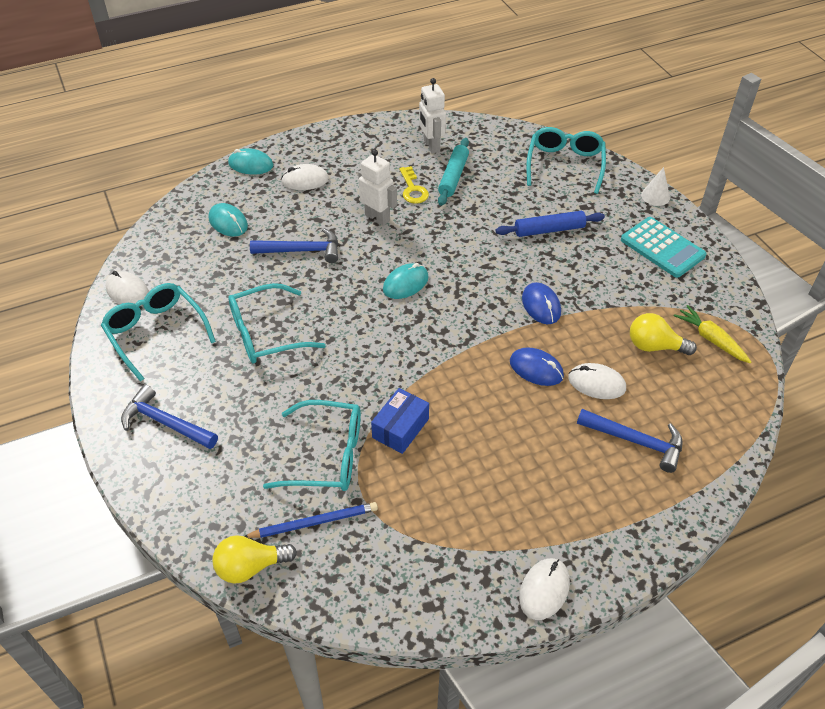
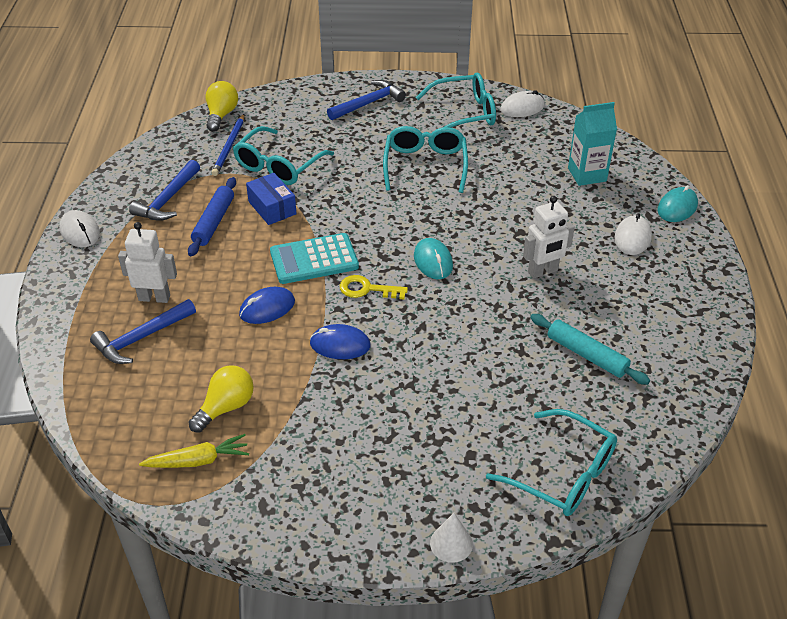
camera: 115 degrees right, 5 degrees down
(228, 222) = (587, 174): turquoise mouse -> turquoise carton
(302, 251) = (519, 209): blue hammer -> blue hammer (168, 200)
(413, 189) = (578, 313): yellow key -> yellow key (367, 289)
(431, 146) = (657, 357): white robot -> white robot (154, 297)
(549, 230) = (447, 401): blue rolling pin -> blue rolling pin (213, 222)
(596, 383) = (219, 341): white mouse -> none
(662, 248) = (355, 495): turquoise calculator -> turquoise calculator (314, 259)

